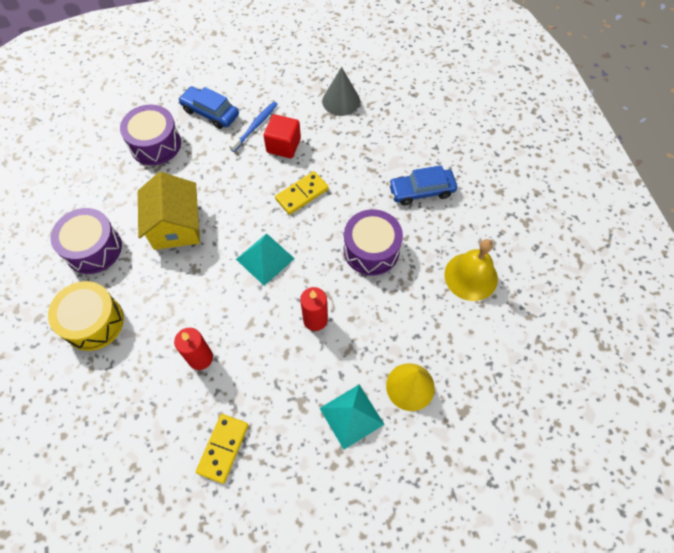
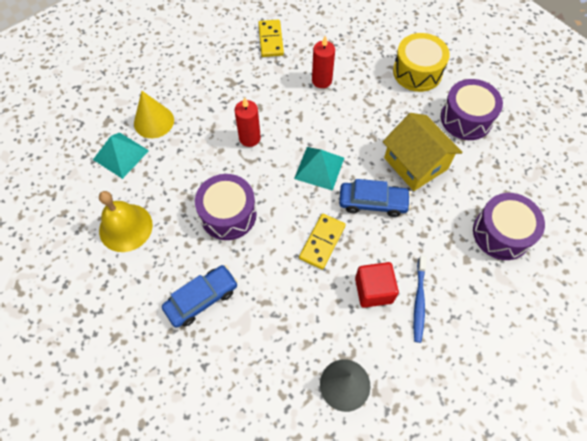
camera: 155 degrees right, 0 degrees up
(210, 113) = (479, 297): blue car -> blue car (373, 202)
(351, 416) = (191, 88): turquoise pyramid -> turquoise pyramid (121, 155)

